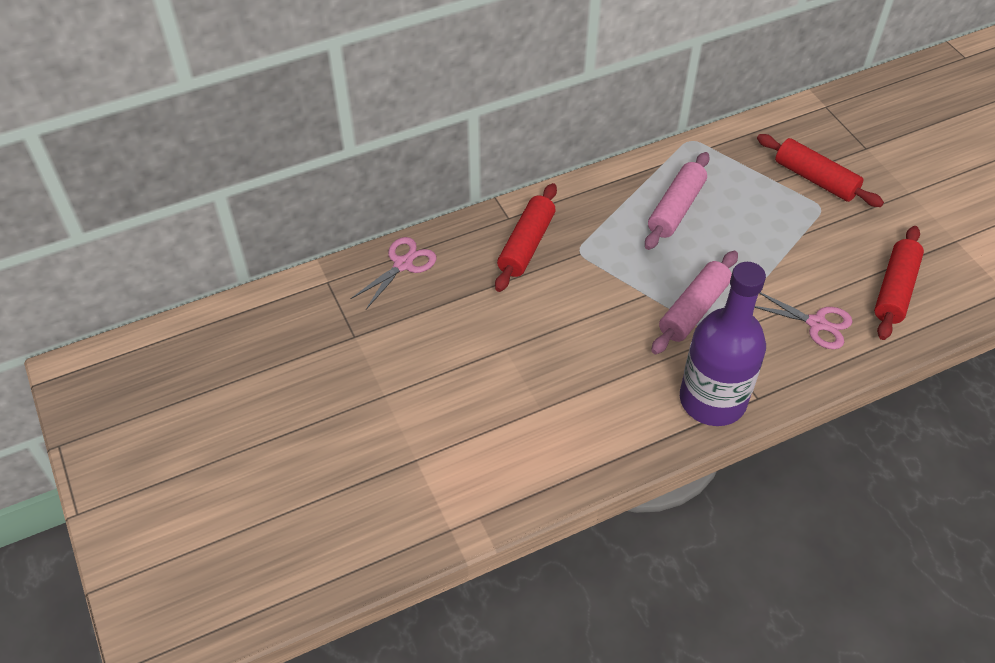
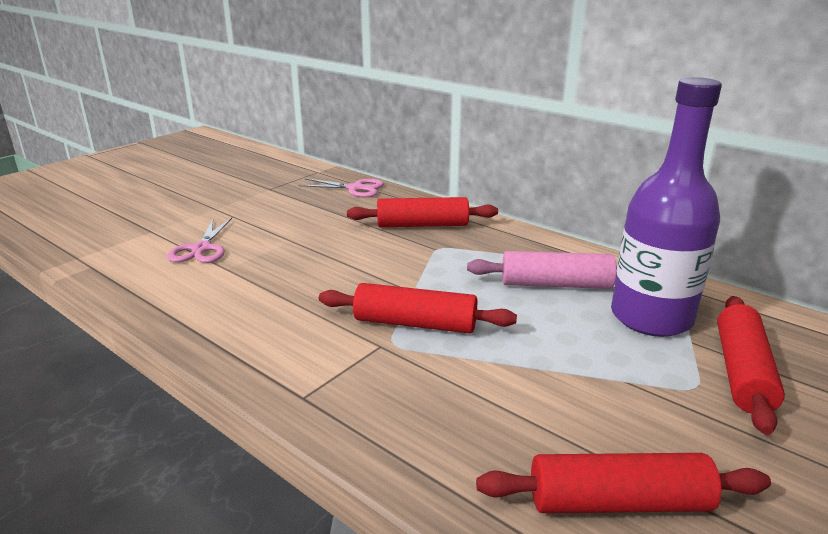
camera: 65 degrees right, 25 degrees down
(694, 310) = (415, 323): pink rolling pin -> red rolling pin
(712, 400) = (283, 363): purple bottle -> purple bottle (651, 317)
(816, 323) = (471, 425): pink scissors -> pink scissors (201, 249)

